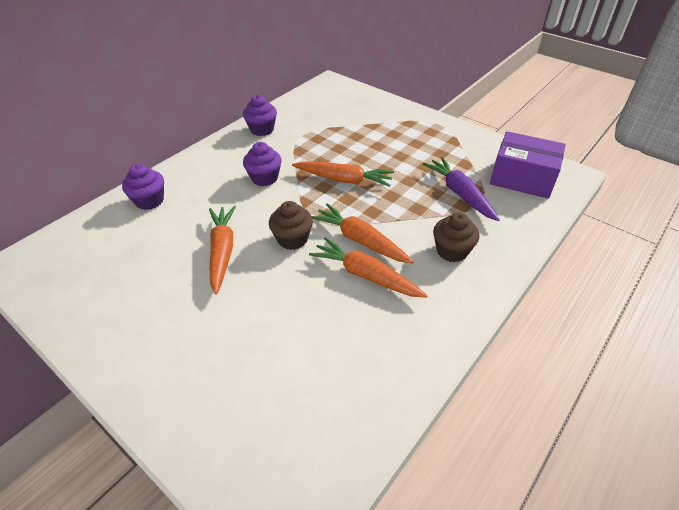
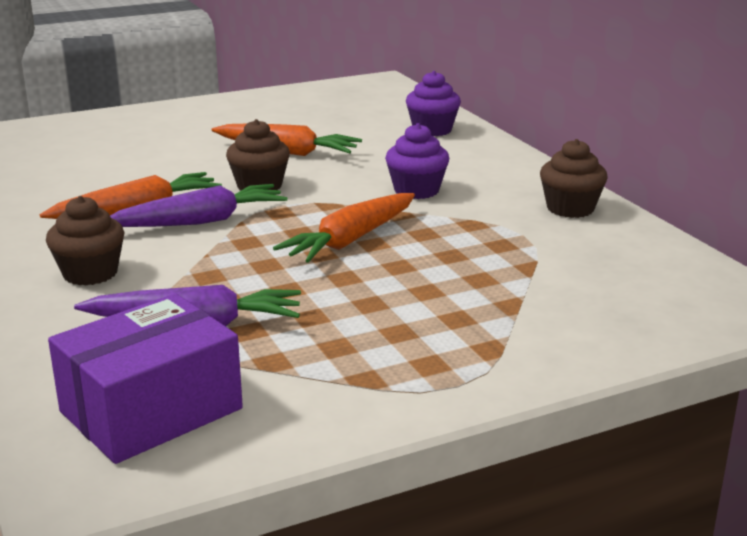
camera: 115 degrees right, 20 degrees down
(262, 129) = (570, 208): purple cupcake -> brown cupcake
(360, 240) = (201, 221): orange carrot -> purple carrot

